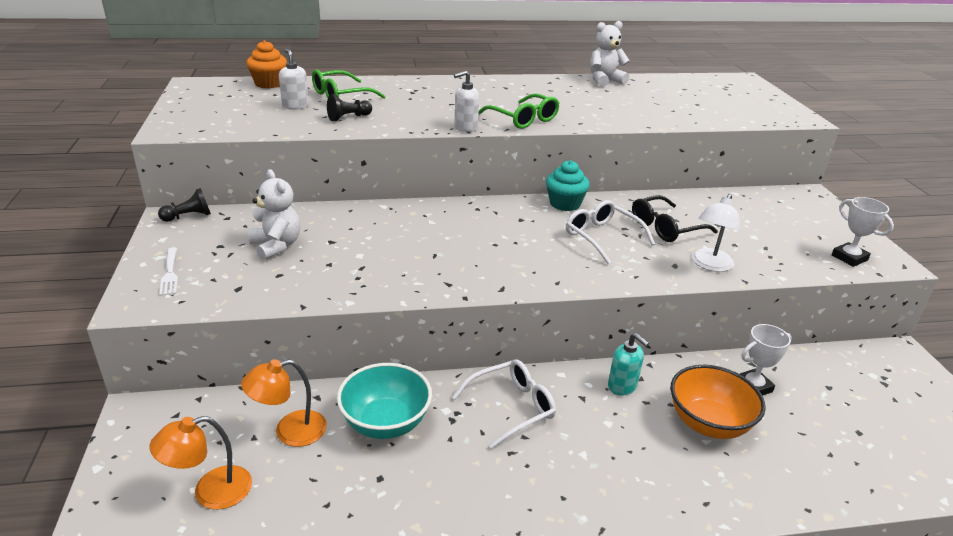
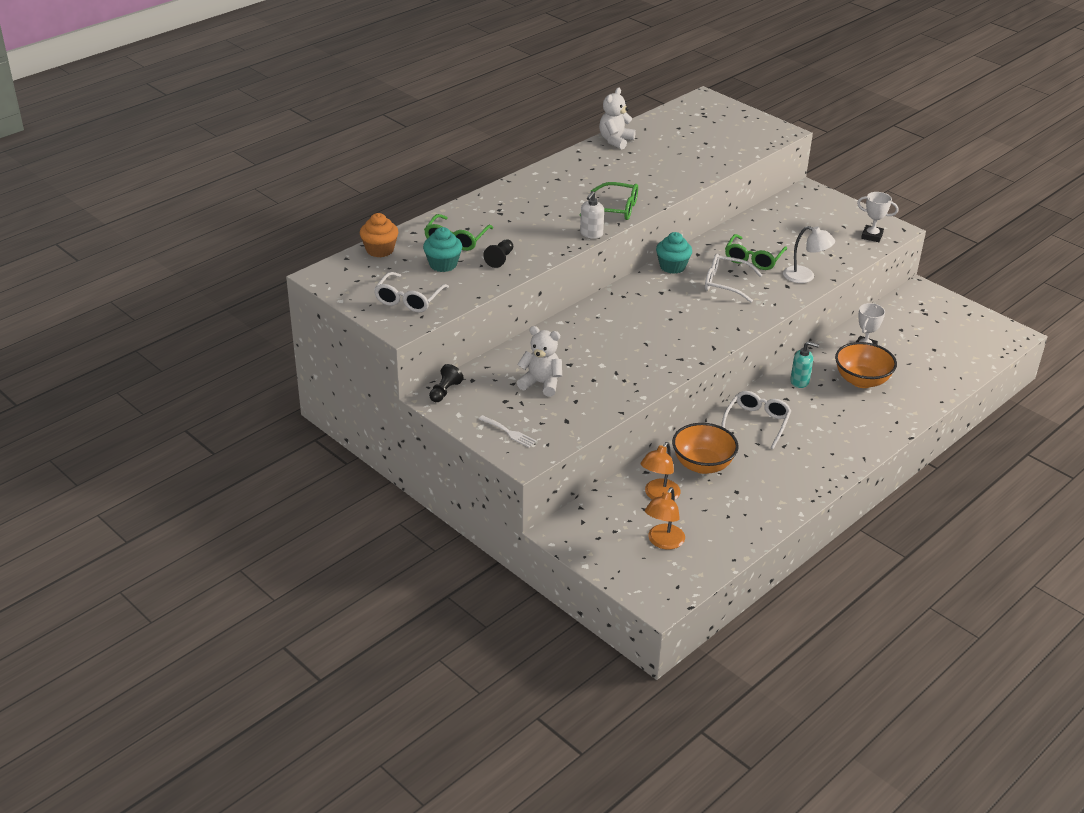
camera: 35 degrees left, 5 degrees up
(217, 117) = (408, 300): none -> white glasses
(295, 106) = (443, 264): white soap dispenser -> turquoise cupcake
(385, 423) = (702, 465): turquoise bowl -> orange bowl
(665, 228) = (753, 259): black glasses -> green glasses
(709, 265) = (805, 277): white lamp -> white lamp turned 60 degrees counterclockwise

